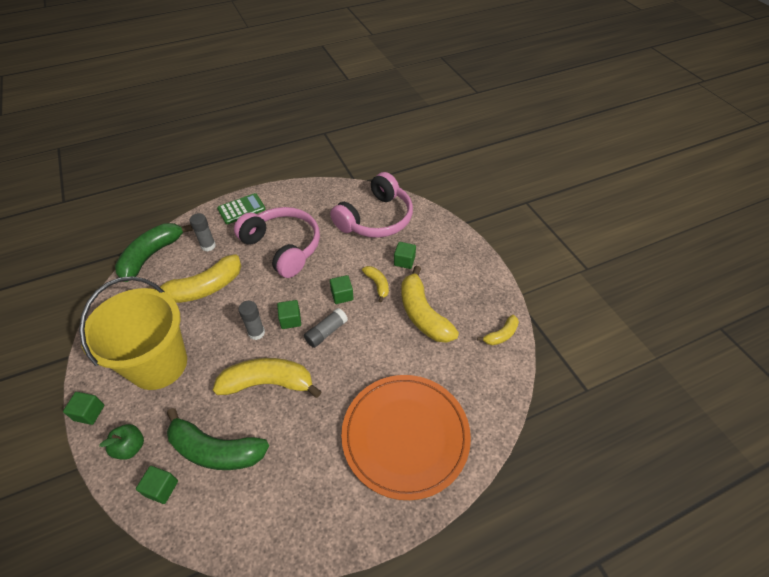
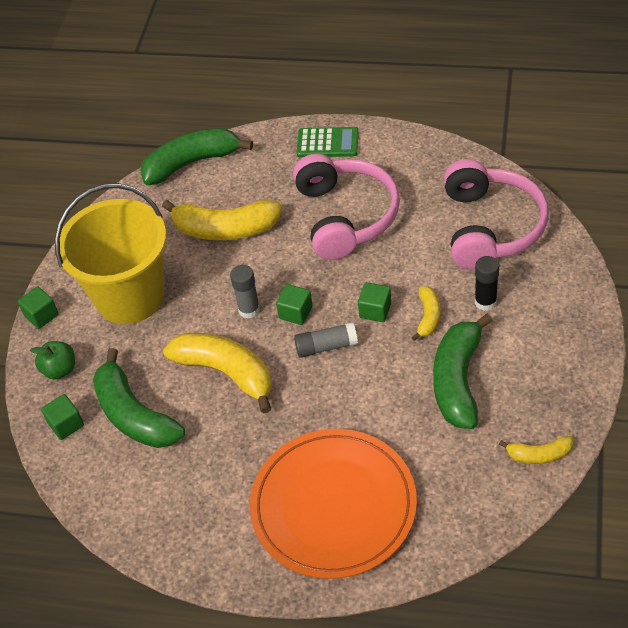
camera: 40 degrees right, 0 degrees up
(208, 246) = (260, 177): grey glue stick -> none
(376, 218) = (490, 227): pink headphones -> pink headphones turned 75 degrees counterclockwise
(404, 261) = (485, 302): green cube -> black glue stick
(423, 314) = (458, 380): yellow banana -> green banana

